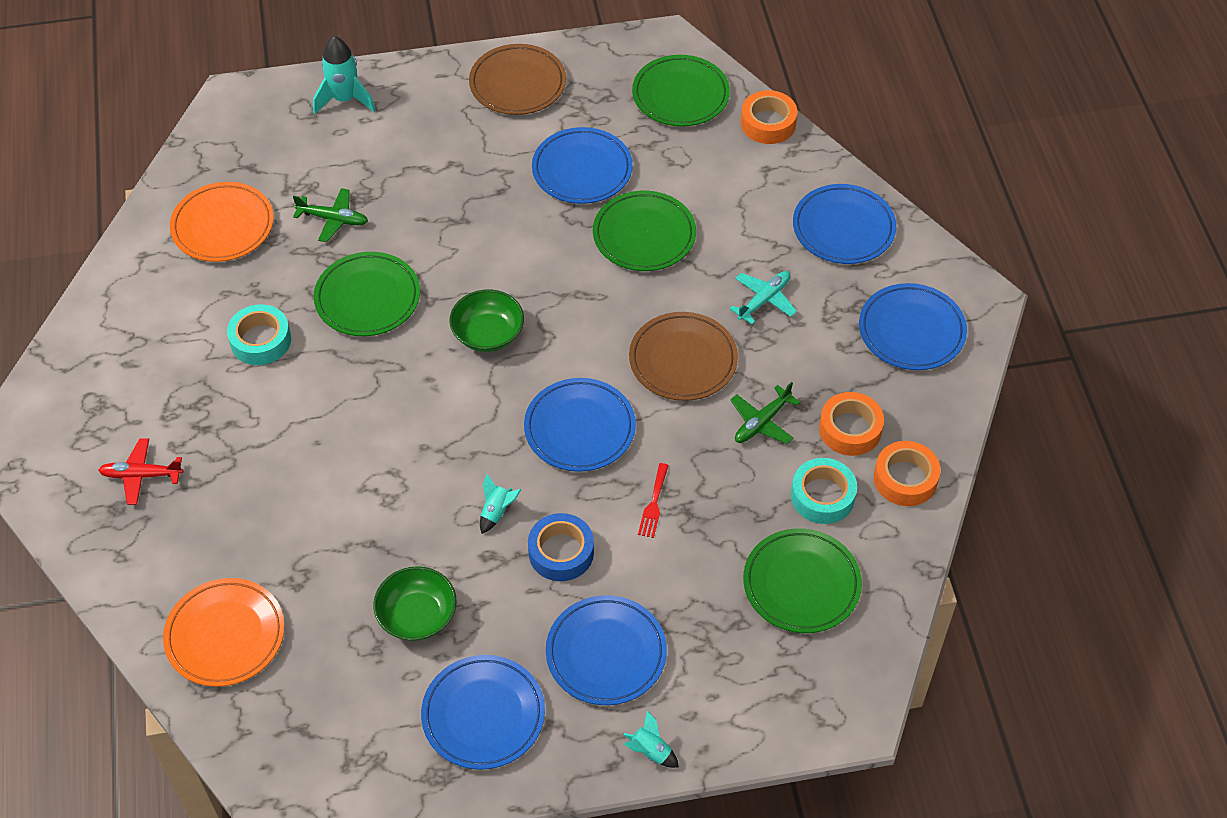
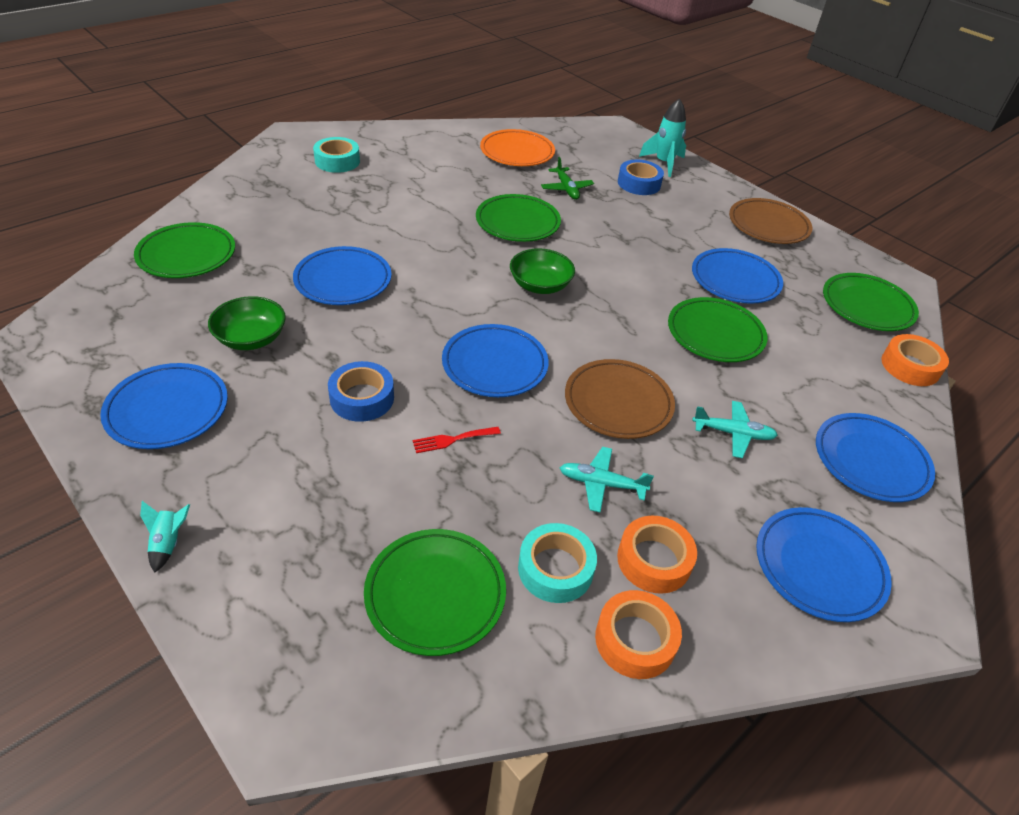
camera: 55 degrees right, 10 degrees down
(141, 475) = (300, 183): red plane -> none
(225, 635) = (187, 255): orange plate -> green plate
(260, 340) = (442, 192): turquoise tape -> turquoise tape (337, 161)
(368, 147) = (639, 183): none -> blue tape
(497, 512) = (378, 347): turquoise rocket -> none
(606, 653) = (269, 467): blue plate -> blue plate (343, 280)
(762, 422) = (601, 484): green plane -> turquoise plane

